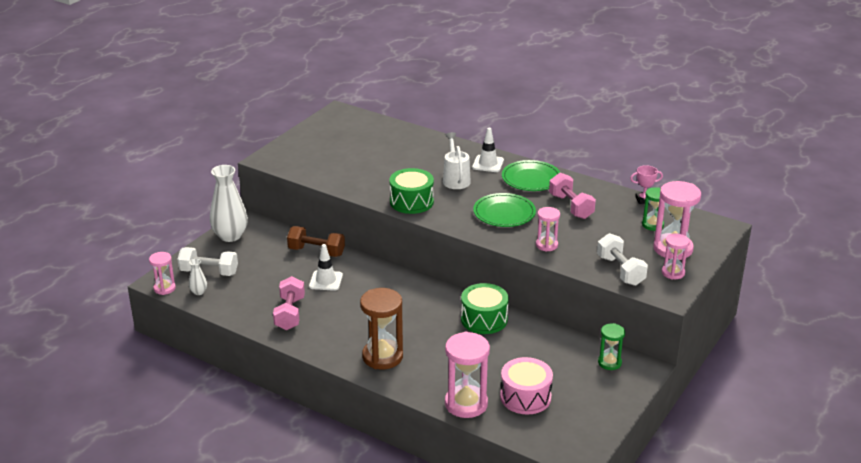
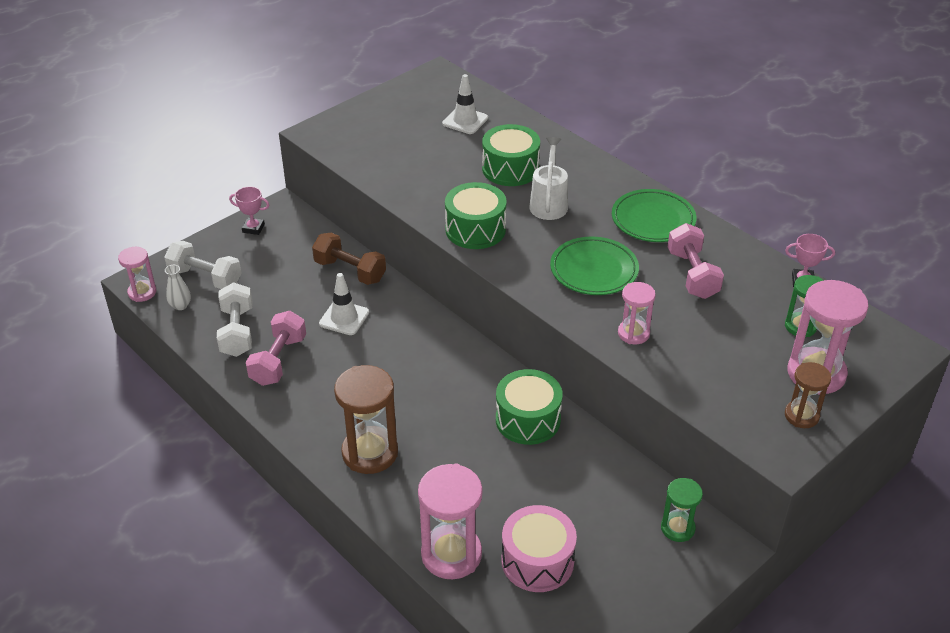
camera: 15 degrees right, 10 degrees up
(230, 236) = (253, 228): white vase -> pink trophy
(419, 162) = (510, 169): none -> green drum
(488, 164) = (602, 185): white traffic cone -> white traffic cone (465, 121)
(620, 271) = (724, 397): white dumbbell -> white dumbbell (237, 332)
(673, 273) = (801, 416): pink hourglass -> brown hourglass

